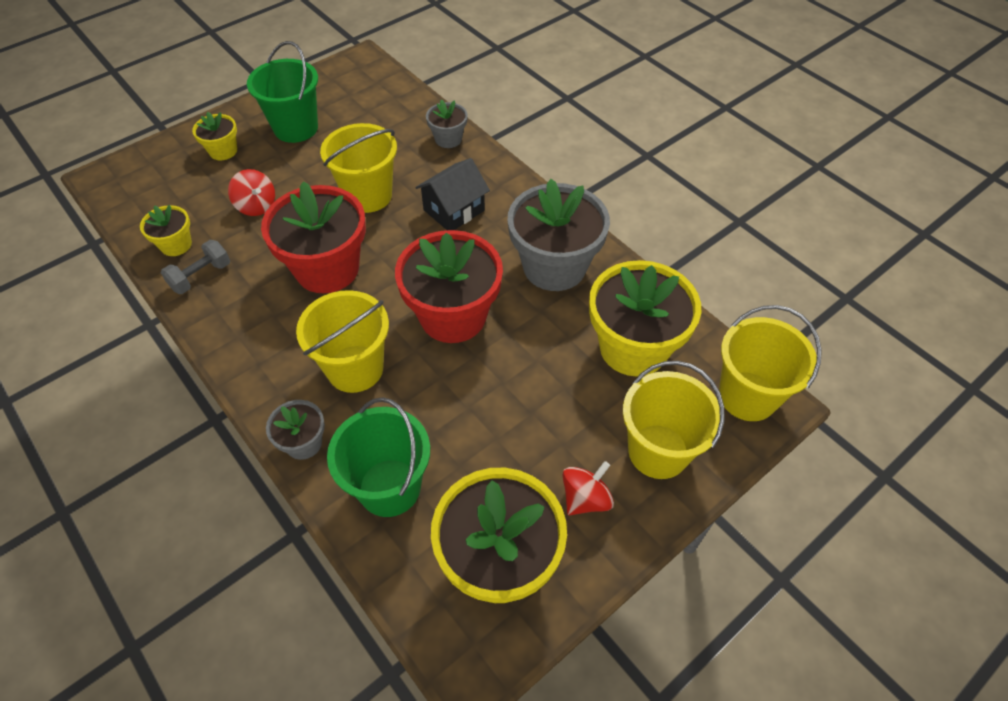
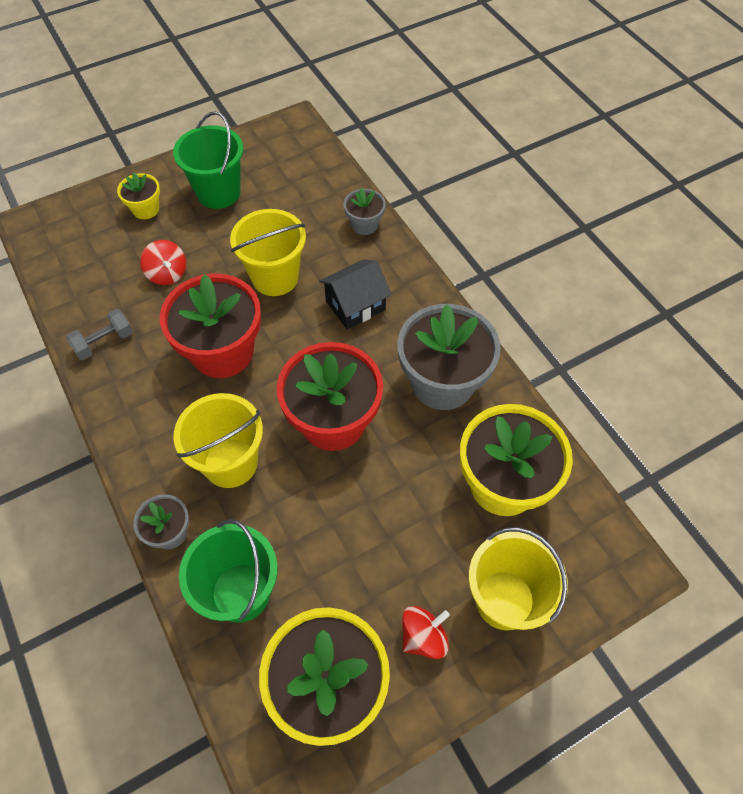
camera: 10 degrees right, 5 degrees up
(176, 245) = (86, 305): yellow flower pot -> none
(747, 396) = (607, 555): yellow bucket -> none

